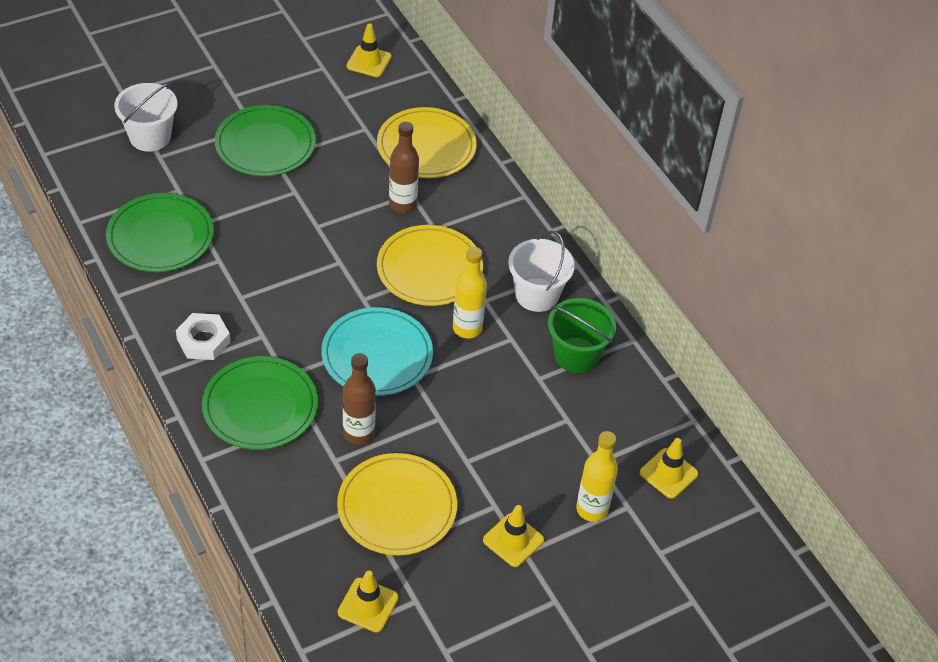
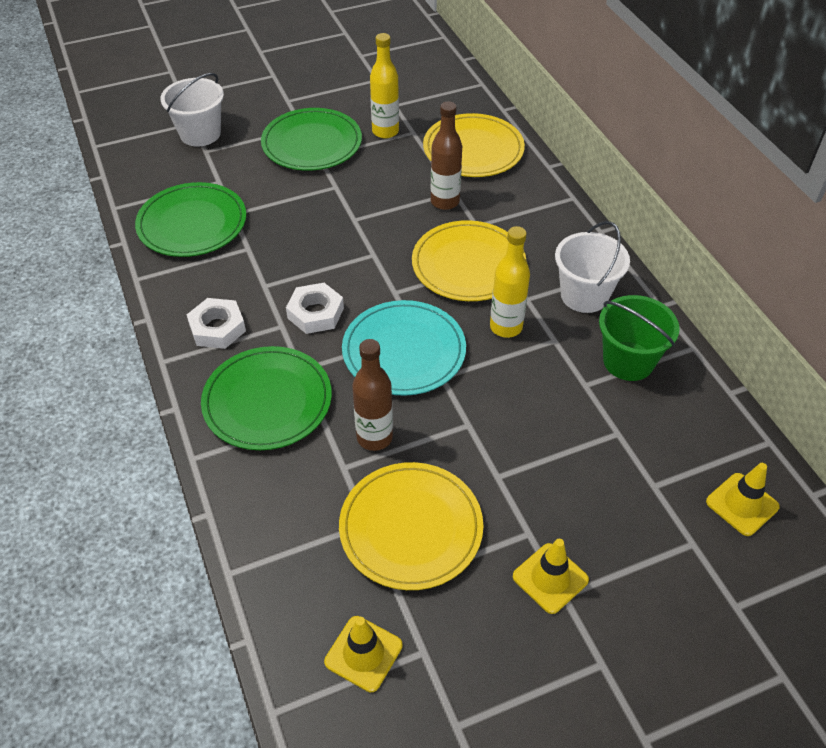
camera: 10 degrees right, 0 degrees up
(292, 322) = (315, 313): none -> white nut
(369, 61) = (422, 75): yellow traffic cone -> none
(592, 509) = (648, 544): yellow bottle -> yellow bottle (385, 131)

